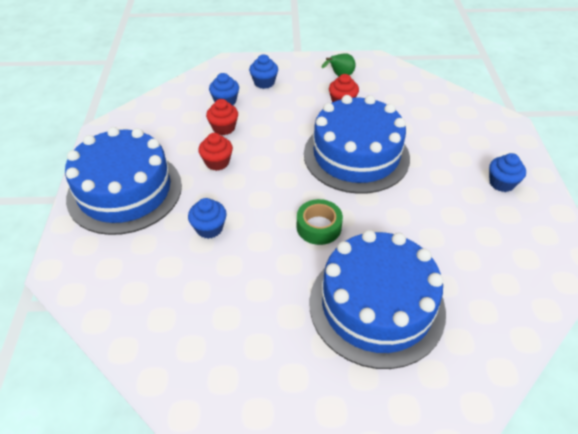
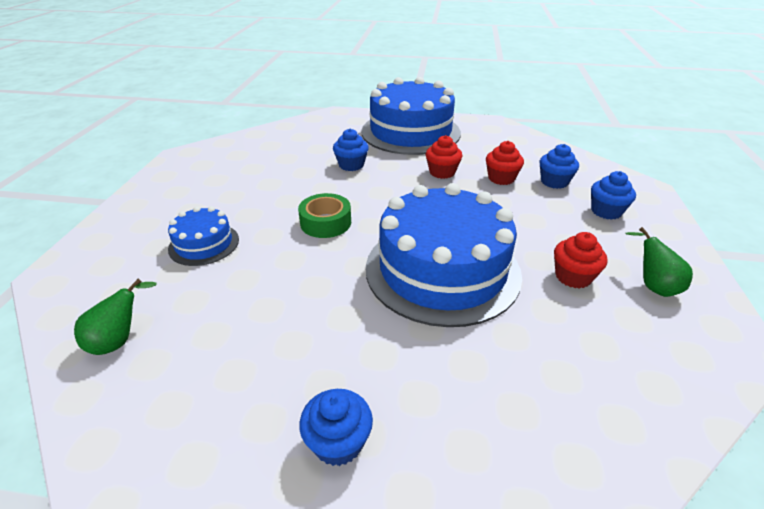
camera: 100 degrees right, 10 degrees down
(376, 305) = (204, 244): blue cake -> blue cake, size x0.47
(499, 311) = (119, 340): none -> green pear

